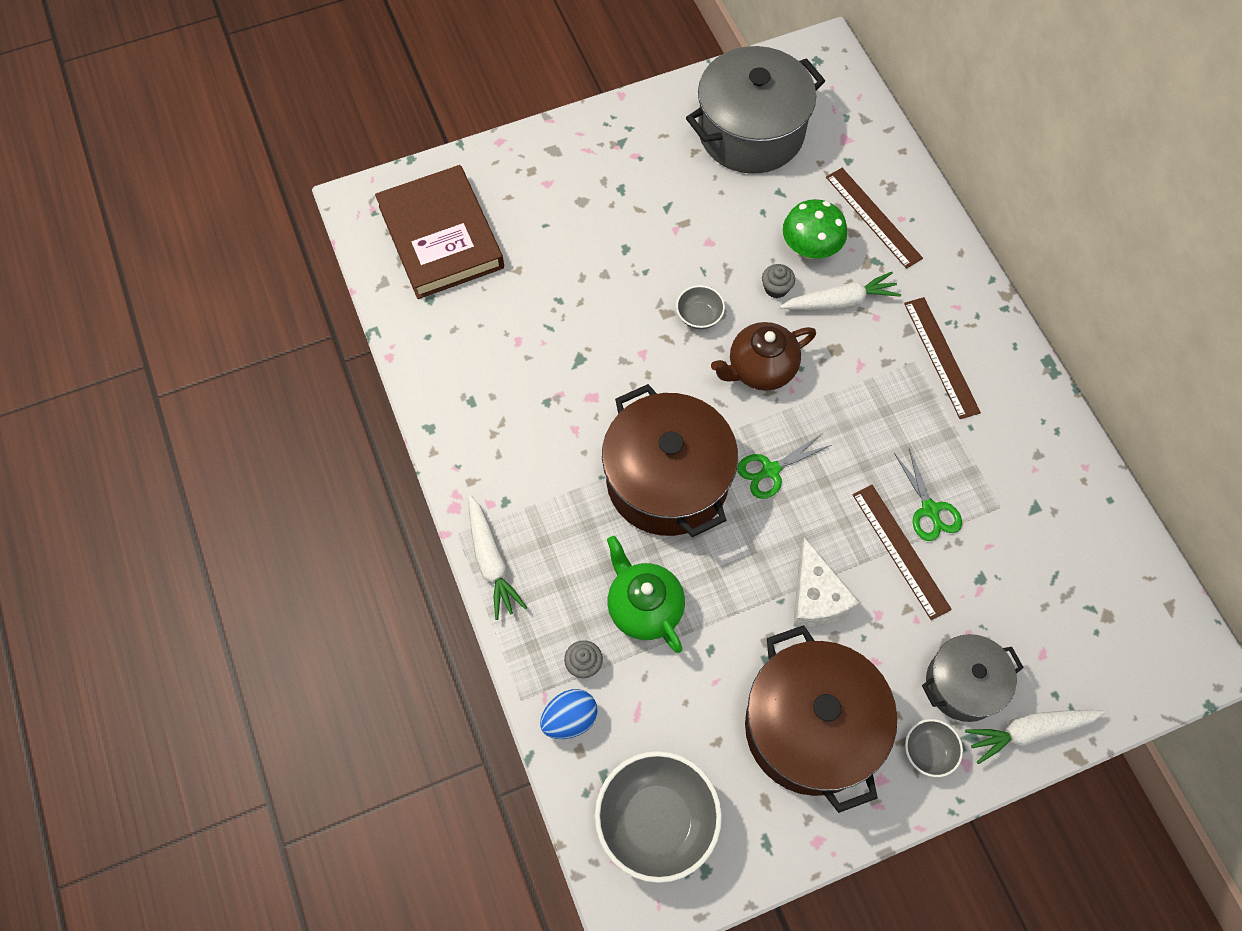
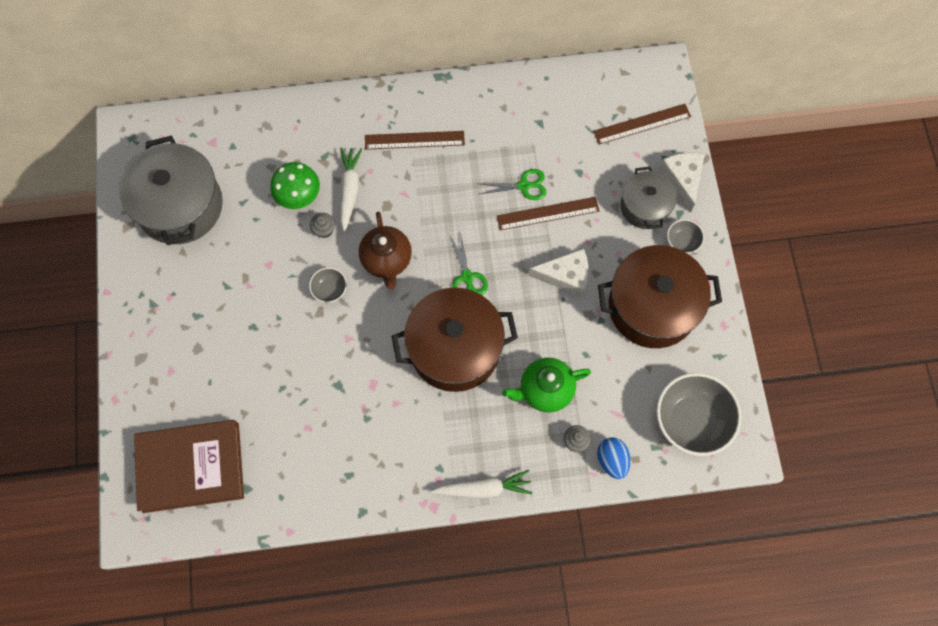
camera: 75 degrees left, 5 degrees up
(873, 217) = (287, 145): brown ruler -> brown ruler (642, 124)
(1029, 731) = (682, 179): white carrot -> white cheese

